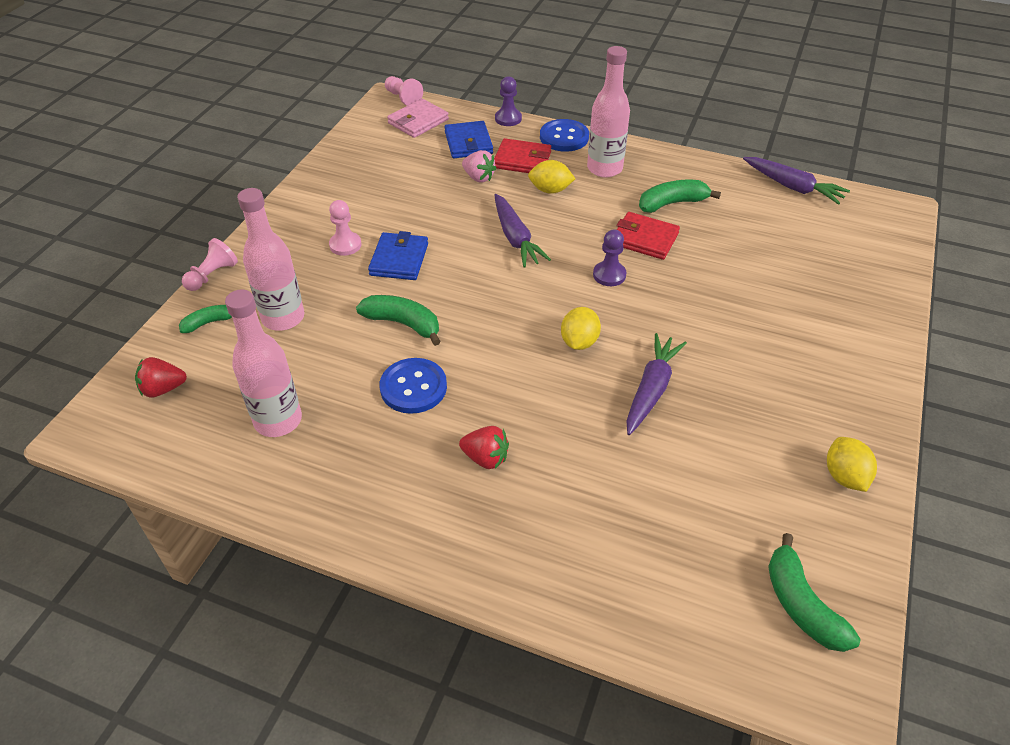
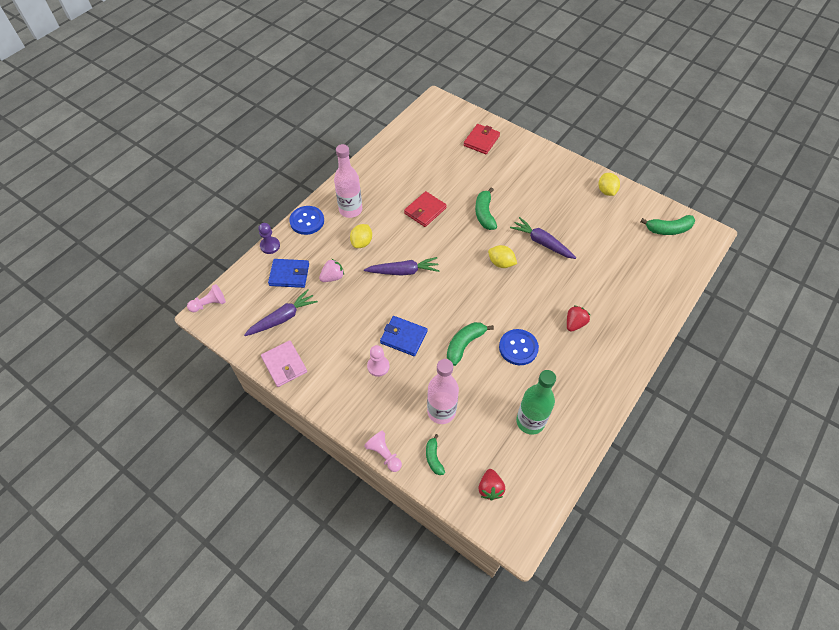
camera: 75 degrees left, 10 degrees up
(278, 420) = (530, 421): pink bottle -> green bottle
(418, 121) = (247, 300): pink wallet -> pink wallet (284, 365)
(522, 160) = (323, 249): red wallet -> red wallet (481, 141)
(609, 275) = (451, 235): purple pawn -> none
(672, 203) = (397, 189): green banana -> green banana (484, 214)
(792, 187) = (402, 133): purple carrot -> purple carrot (282, 318)
(844, 476) = (606, 191): yellow lemon -> yellow lemon turned 75 degrees clockwise

